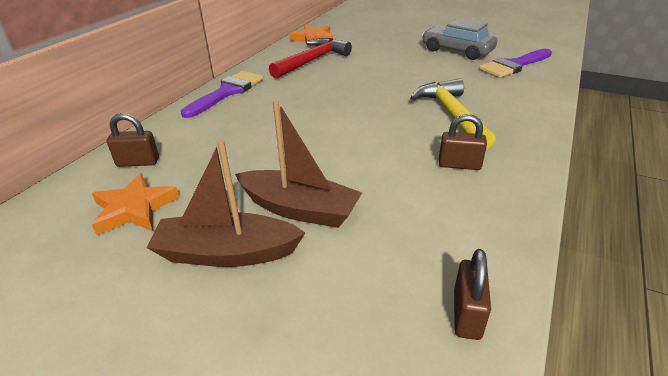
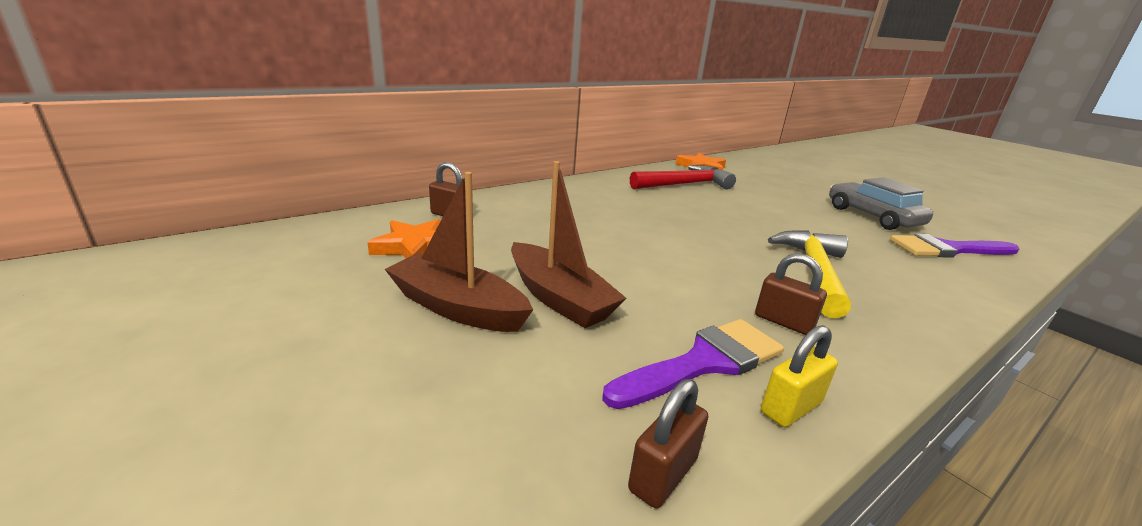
camera: 25 degrees right, 10 degrees down
(227, 92) = (576, 187): purple brush -> purple brush (704, 362)
(503, 229) = (791, 407): none -> yellow padlock

